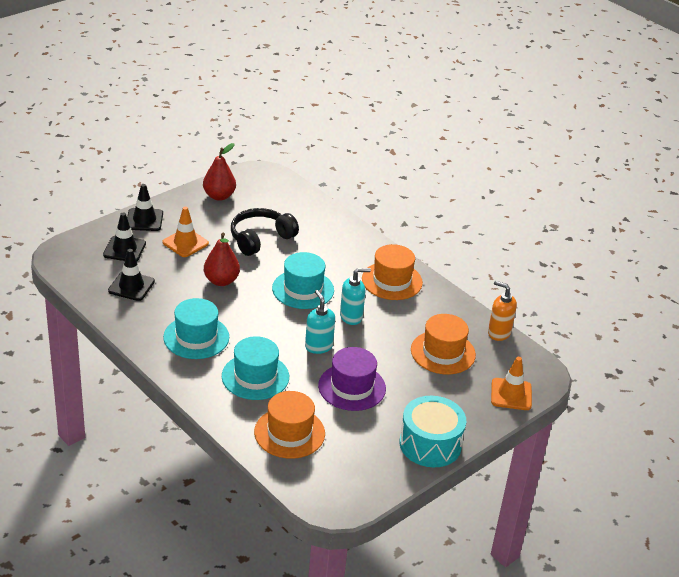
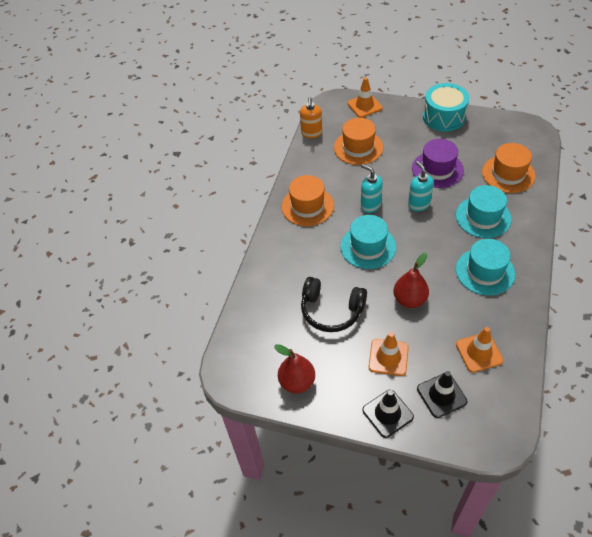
camera: 115 degrees left, 15 degrees up
(131, 286) = (479, 352): black traffic cone -> orange traffic cone
(318, 346) = (418, 204): turquoise soap dispenser -> turquoise soap dispenser turned 120 degrees clockwise

